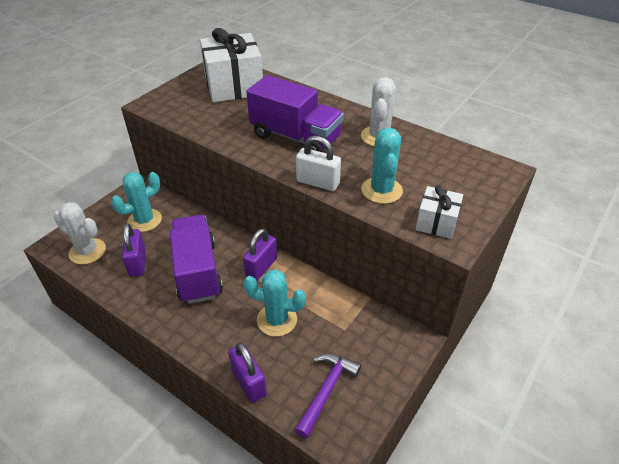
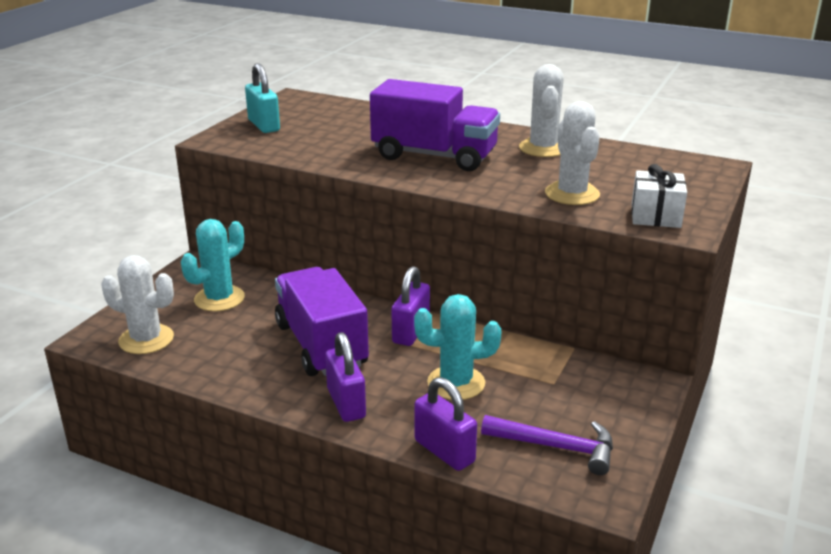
camera: 10 degrees left, 15 degrees down
(137, 263) = (228, 344): purple padlock -> purple padlock (346, 403)
(188, 92) = (264, 125): none -> turquoise padlock
(234, 86) = (325, 116): white gift -> none
(318, 182) = (486, 193): white padlock -> none
(326, 391) = (556, 447): purple hammer -> purple hammer turned 90 degrees clockwise
(381, 190) = (572, 194): turquoise cactus -> white cactus

